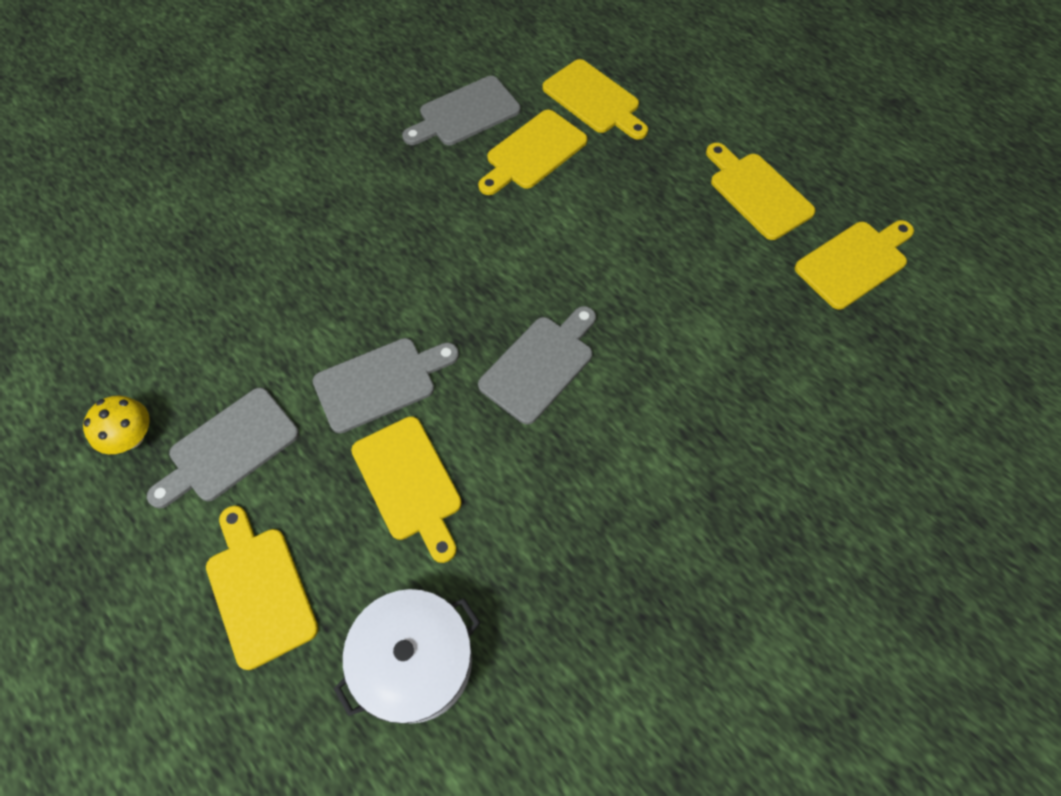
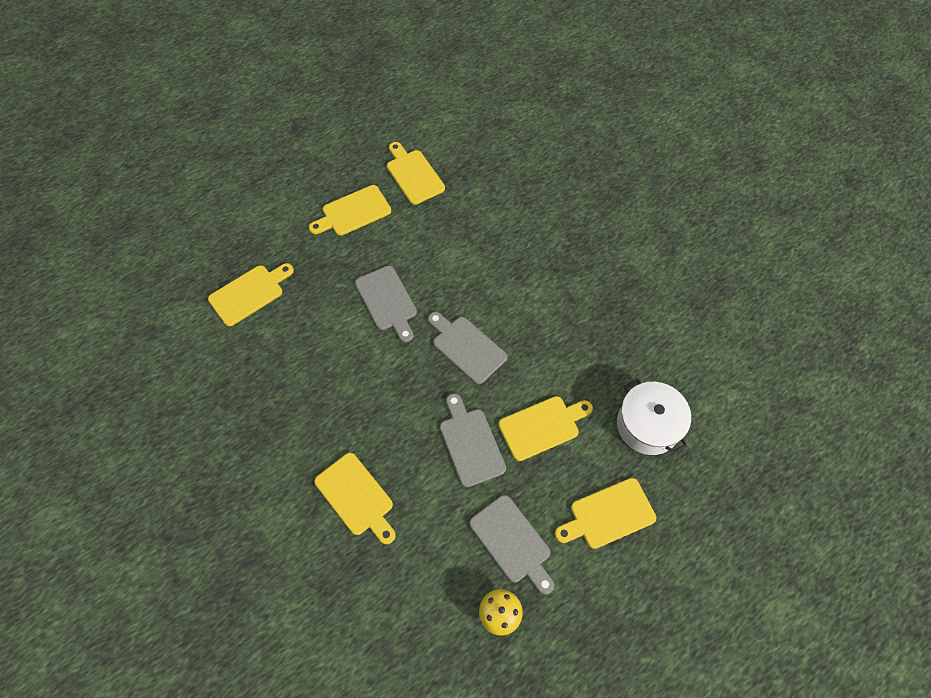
camera: 85 degrees left, 0 degrees up
(465, 113) = (241, 380): grey cutting board -> grey cutting board (387, 301)
(533, 152) = (291, 337): yellow cutting board -> yellow cutting board (356, 497)

